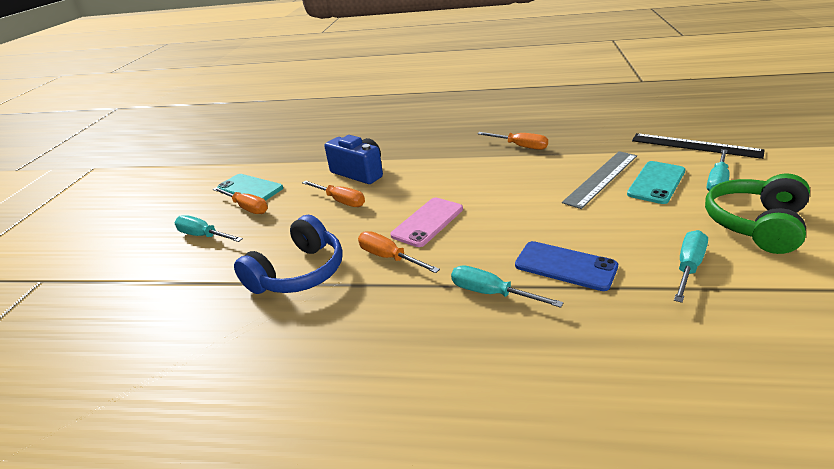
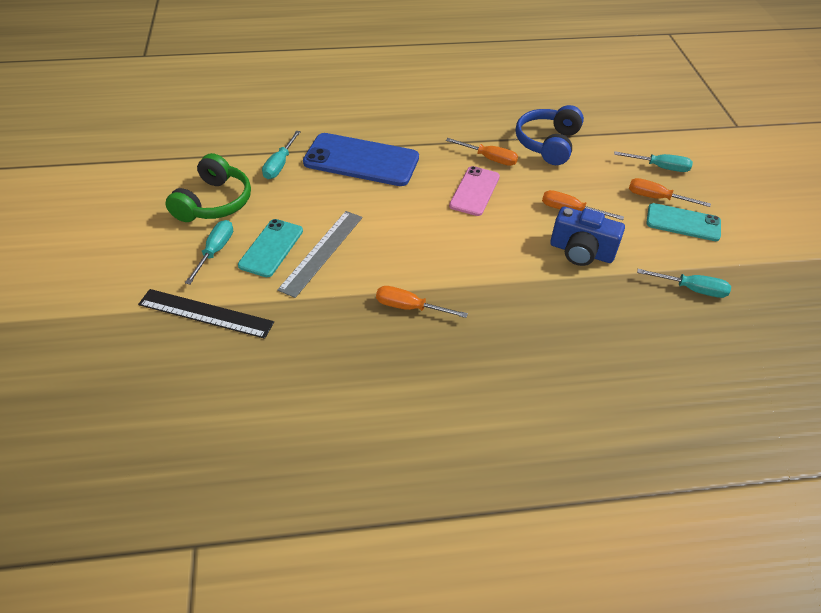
camera: 160 degrees right, 15 degrees up
(491, 293) = (408, 139): turquoise screwdriver -> turquoise screwdriver (691, 289)
(565, 266) = (361, 160): blue phone -> blue phone, size x1.65

